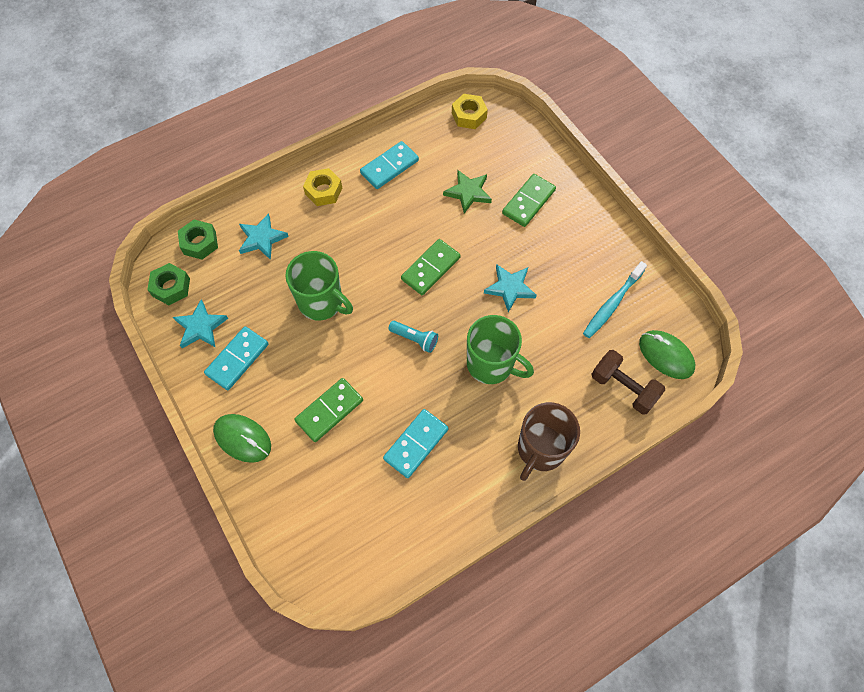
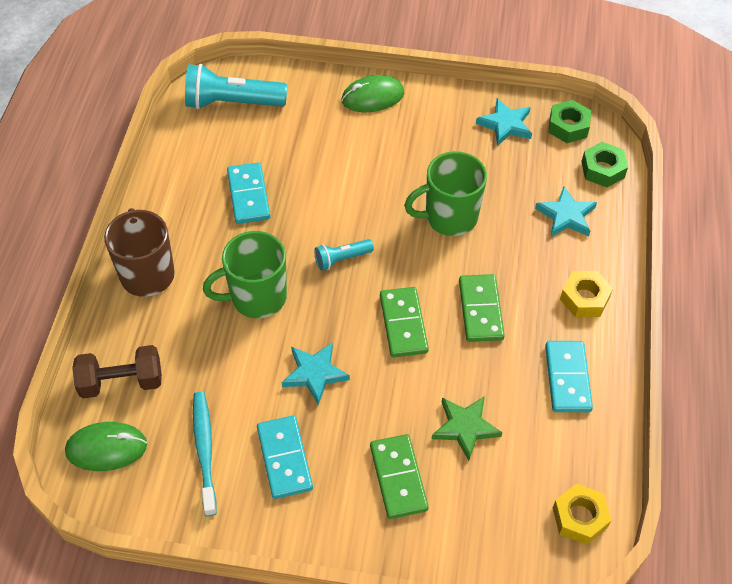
camera: 130 degrees right, 10 degrees down
(237, 359) = (448, 131): turquoise domino -> turquoise domino (284, 458)
(329, 411) = (338, 160): green domino -> green domino (480, 310)
(336, 542) = (232, 103): none -> turquoise flashlight

